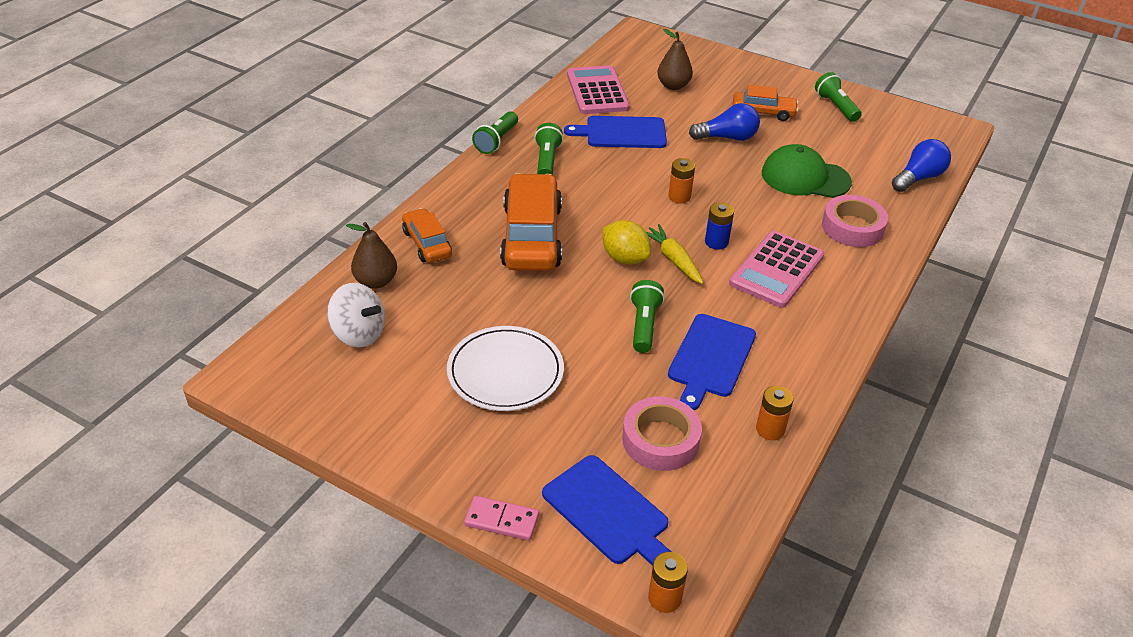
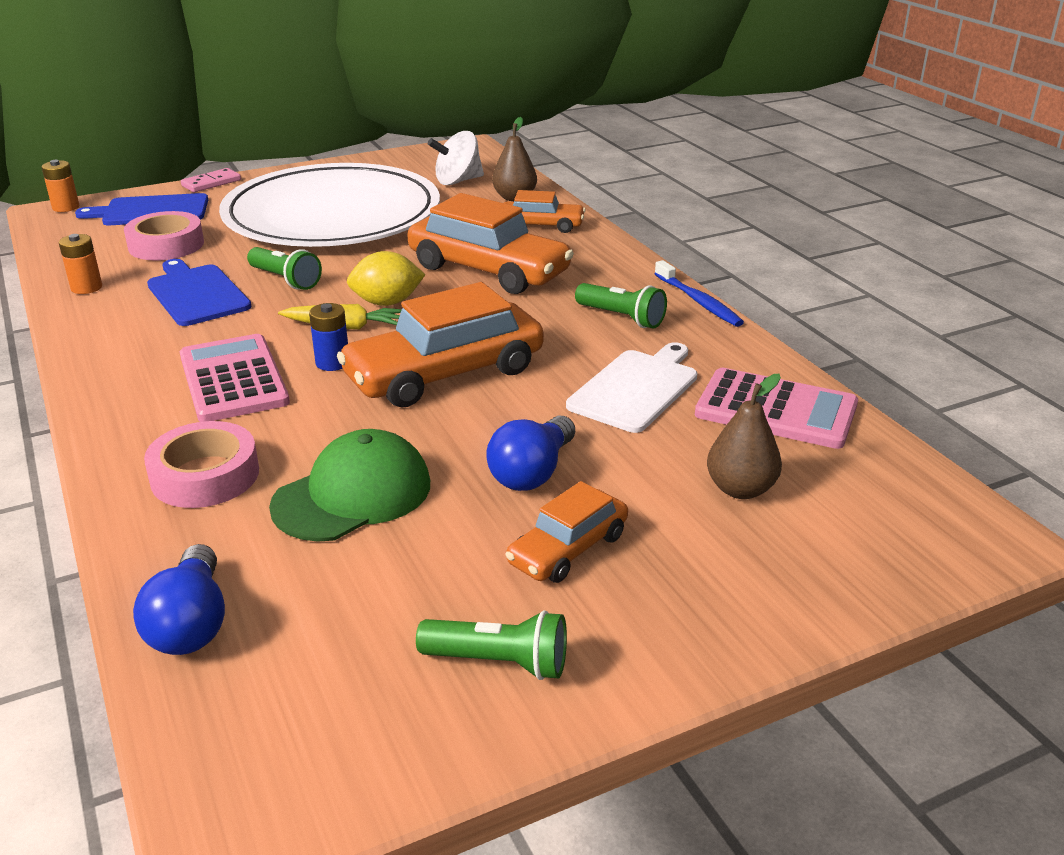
camera: 125 degrees right, 10 degrees down
(496, 141) = (698, 301): green flashlight -> blue toothbrush
(505, 372) = (332, 215): white plate -> white plate, size x1.96
(622, 133) = (636, 388): blue cutting board -> white cutting board
(679, 197) = (444, 374): orange battery -> orange car

